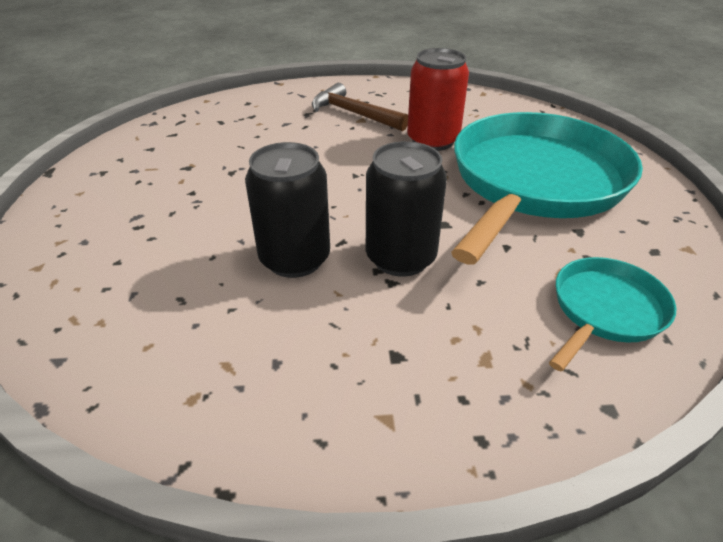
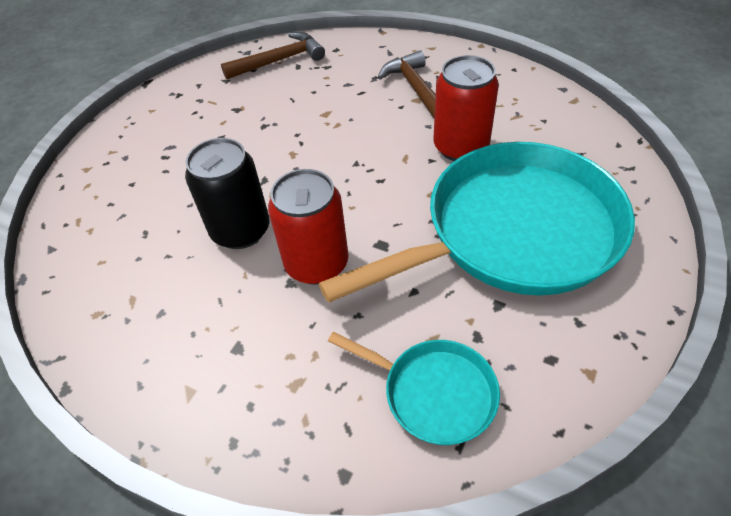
camera: 35 degrees right, 10 degrees up
(197, 121) = (279, 60): none -> brown hammer
(400, 258) = (317, 263): black can -> red can
(605, 310) = (434, 393): turquoise pan -> turquoise pan turned 45 degrees clockwise

